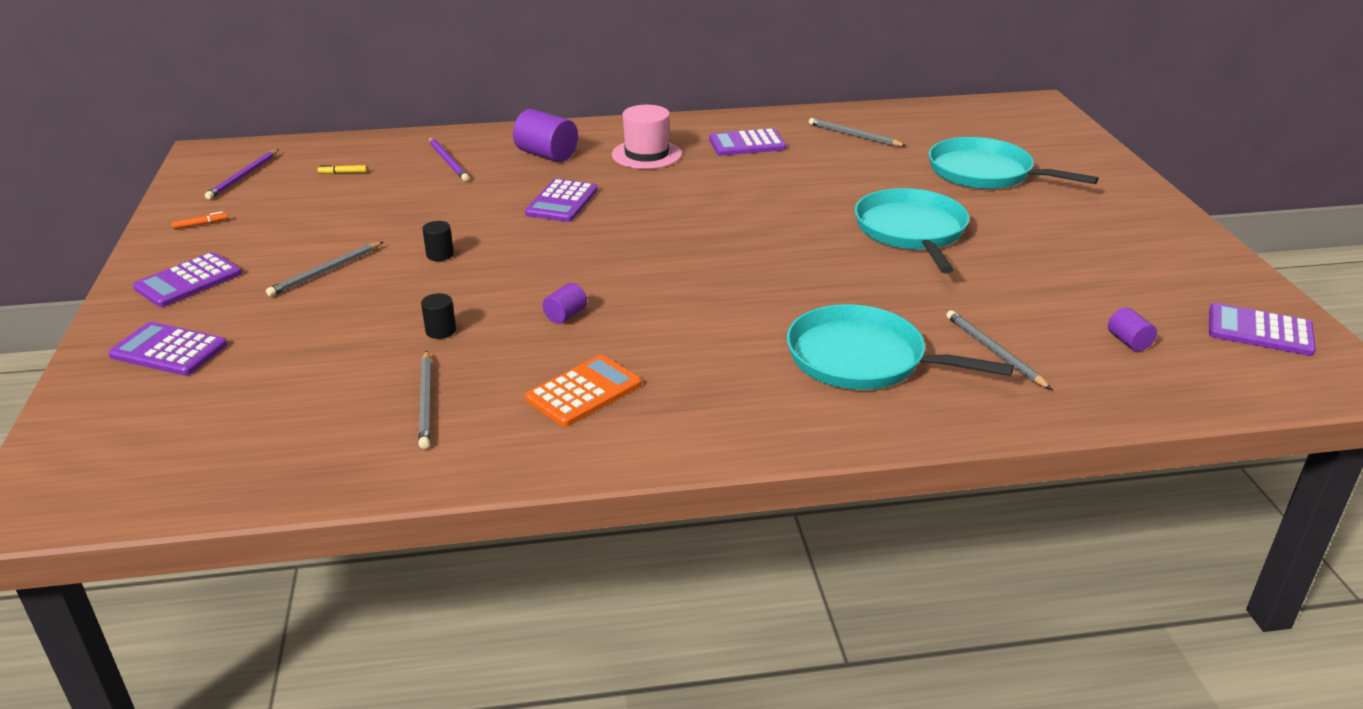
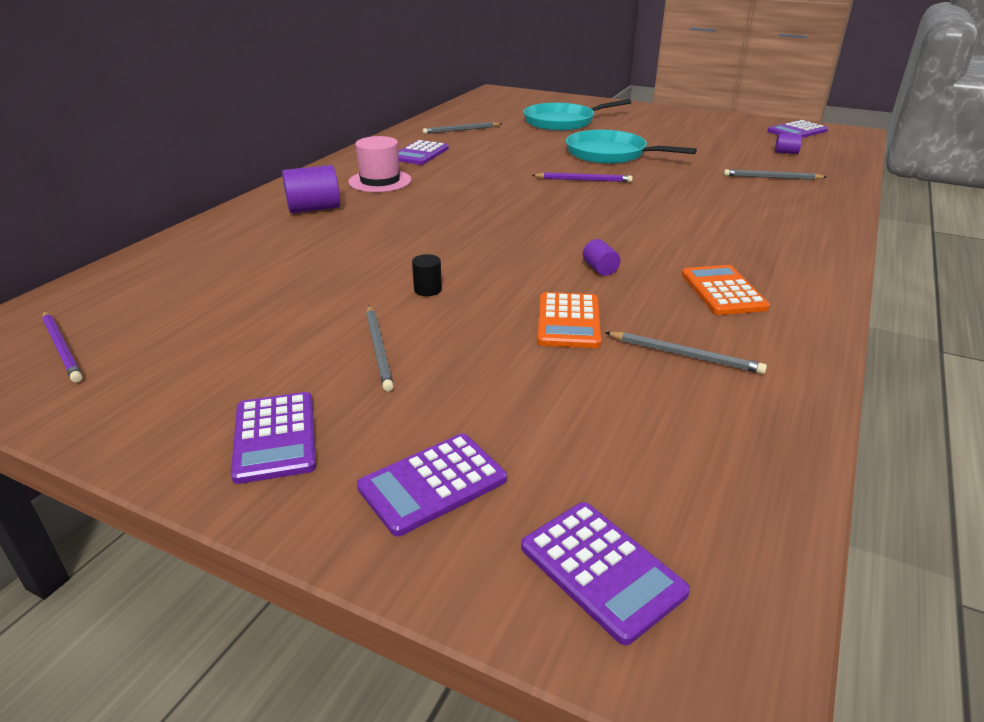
camera: 55 degrees left, 0 degrees up
(201, 224) = (137, 400): orange marker -> none
(343, 173) = (171, 294): yellow marker -> none
(440, 331) = (569, 321): black cylinder -> orange calculator
(448, 161) = (248, 244): purple pencil -> purple pencil (583, 180)
(562, 202) = (409, 224): purple calculator -> purple calculator (602, 569)
(863, 359) = (752, 205): turquoise pan -> none

